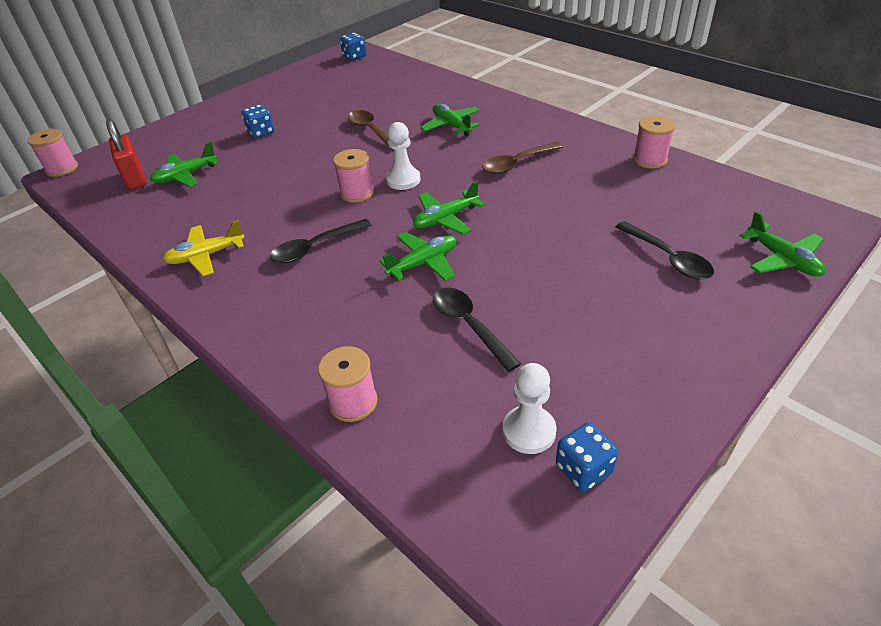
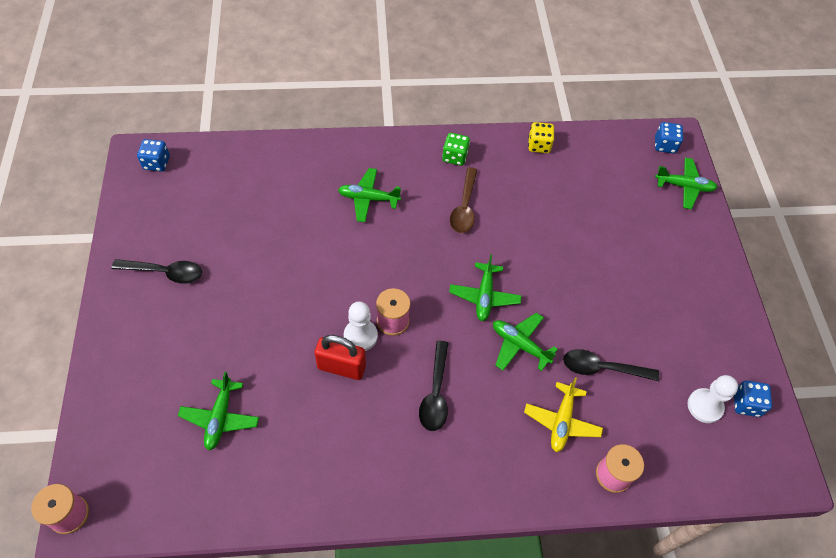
camera: 55 degrees left, 15 degrees up
(135, 178) = (174, 460): red padlock -> red padlock (341, 367)
(206, 256) = (369, 469): yellow plane -> yellow plane (561, 421)
(261, 132) = (212, 319): blue dice -> blue dice (665, 145)
(371, 130) = (310, 248): brown spoon -> none
(403, 180) = (408, 282): white pawn -> white pawn (360, 336)
(423, 263) = (520, 345): green plane -> green plane turned 60 degrees counterclockwise
(558, 134) = (455, 157): none -> green dice
(649, 160) = (539, 145): pink spool -> yellow dice
(668, 258) = (636, 229): black spoon -> black spoon (165, 272)

